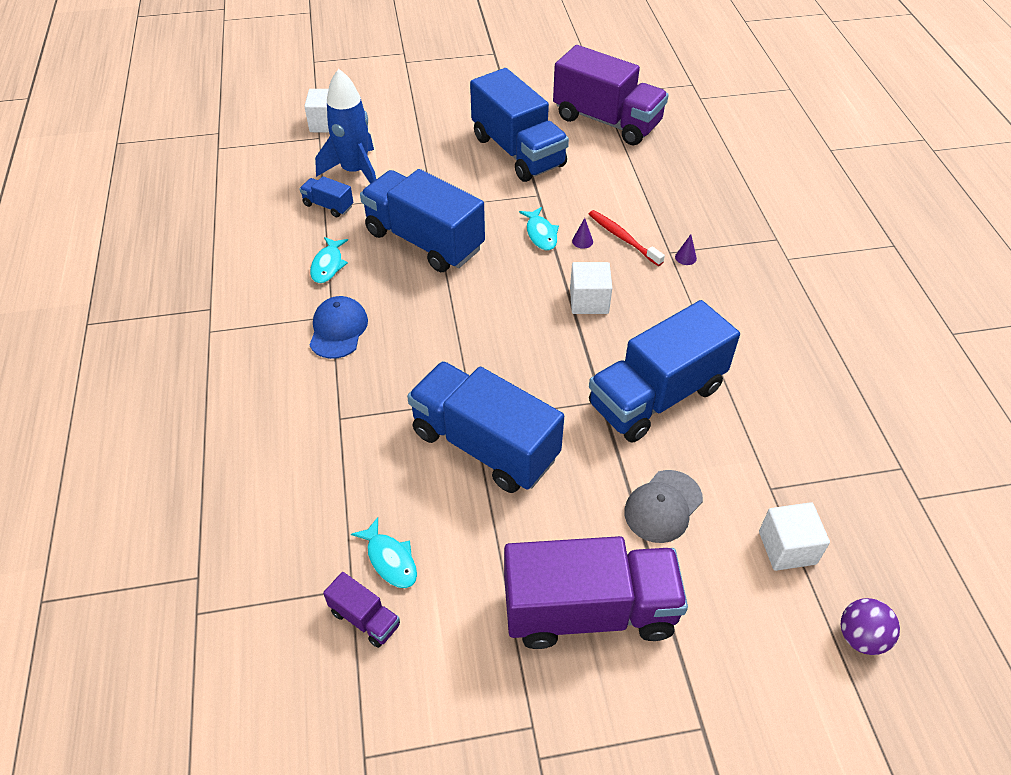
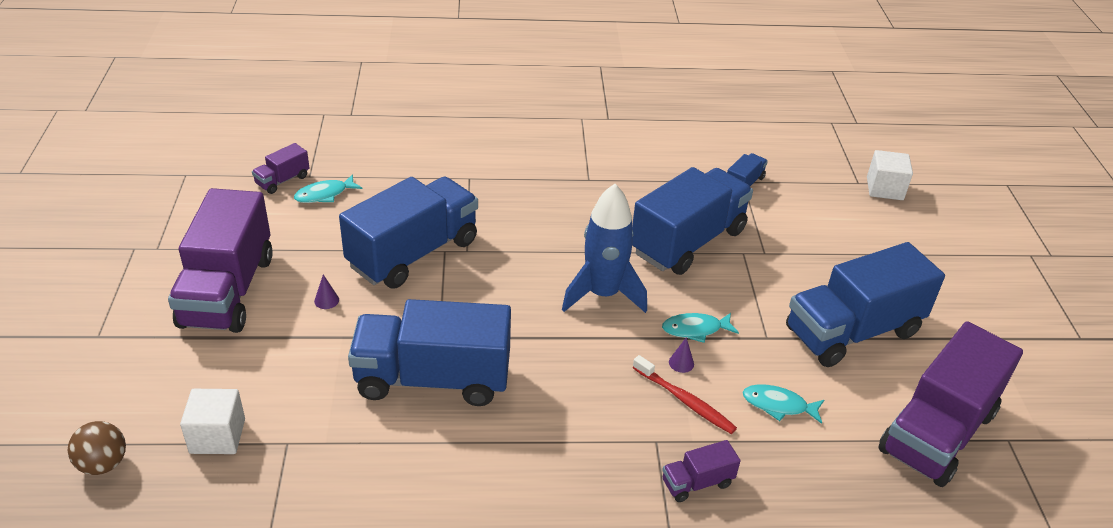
camera: 95 degrees right, 10 degrees down
(328, 265) = (656, 180): turquoise fish -> turquoise fish (778, 405)
(338, 329) = (570, 182): blue cap -> none
(355, 171) = (801, 203): blue rocket -> blue rocket (602, 294)
(589, 301) = (581, 351): white cube -> none
(623, 238) = (685, 401): red toothbrush -> red toothbrush turned 75 degrees clockwise
(656, 396) = (433, 379): blue truck -> blue truck turned 60 degrees counterclockwise
(663, 506) = (302, 356): grey cap -> none
(685, 257) = (645, 455): purple cone -> purple cone (326, 300)
(699, 230) = (697, 483): none -> purple truck
(861, 637) = (103, 464): purple ball -> brown ball

